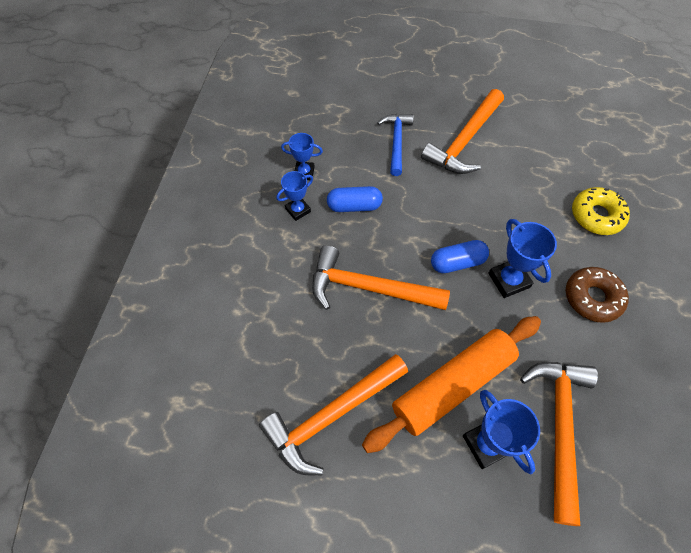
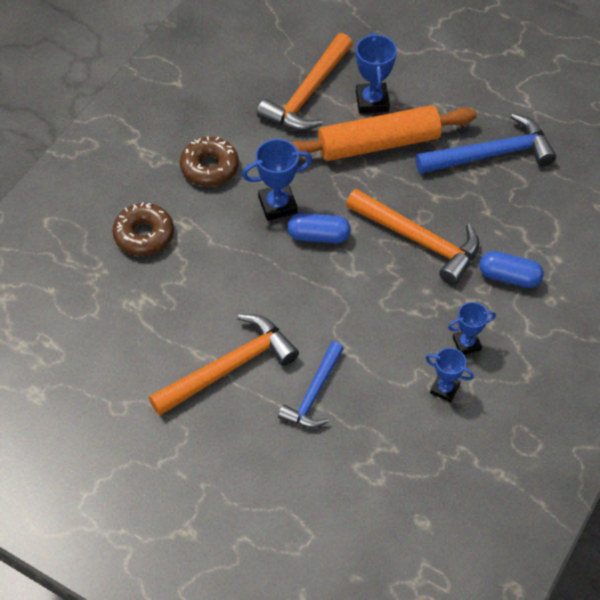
camera: 160 degrees left, 5 degrees down
(331, 416) = (491, 154): orange hammer -> blue hammer
(354, 206) = (400, 328): blue capsule -> blue capsule (509, 277)
(508, 280) = (277, 205): blue trophy -> blue trophy turned 75 degrees clockwise
(596, 216) = (144, 235): yellow donut -> brown donut

